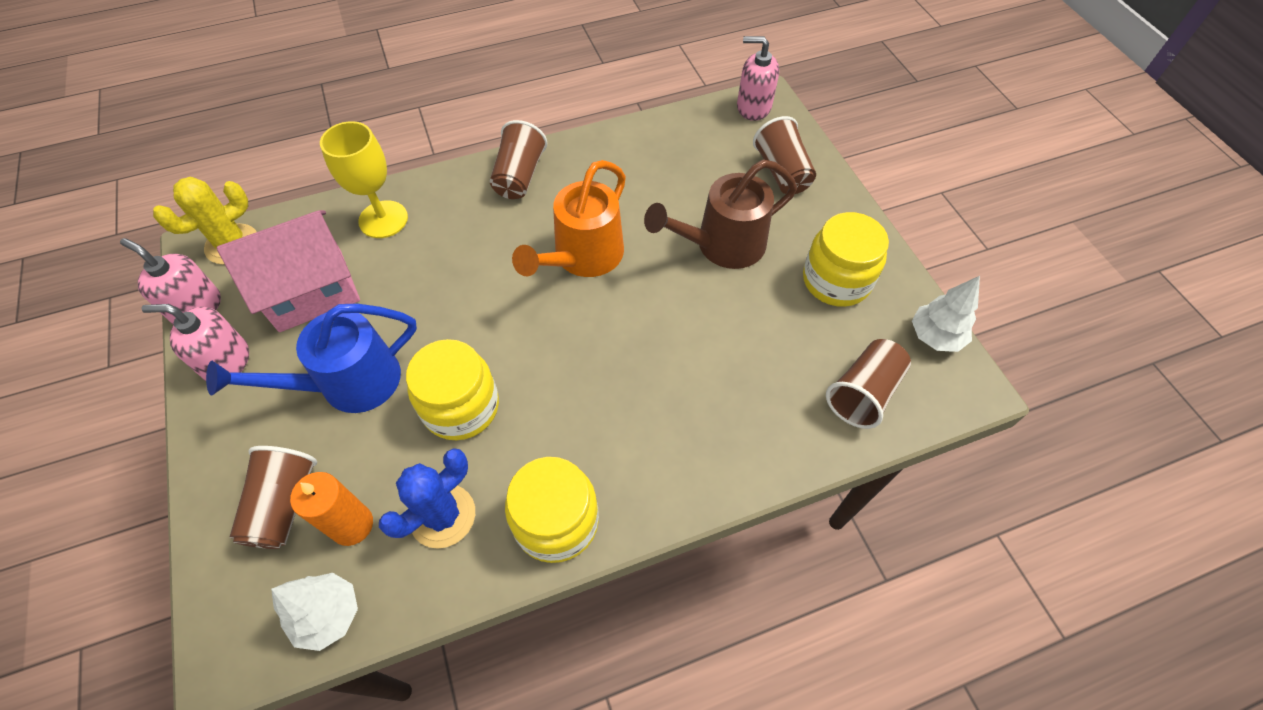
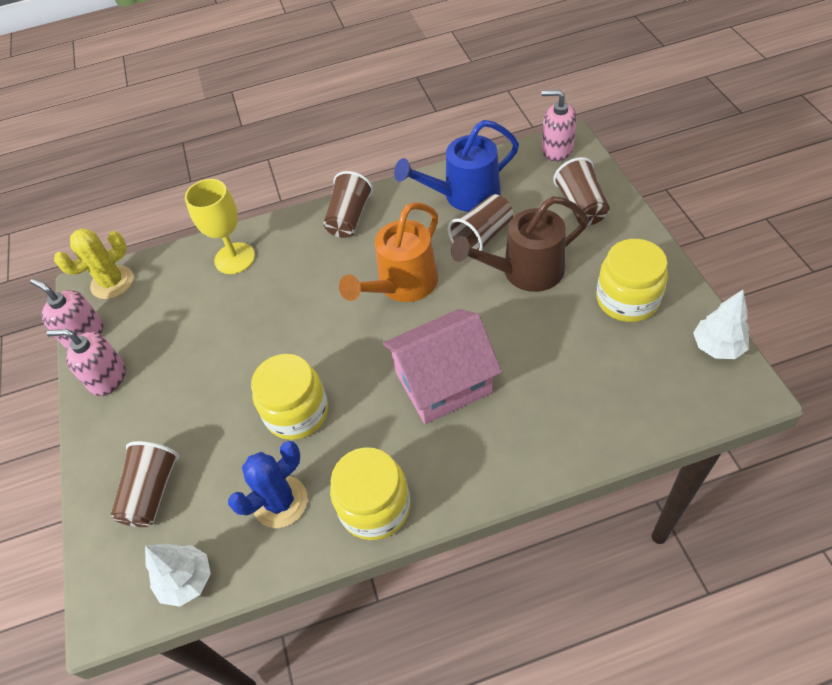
camera: 10 degrees right, 5 degrees down
(311, 290) = (175, 318): pink house -> pink house (443, 382)
(347, 384) = (204, 395): blue watering can -> blue watering can (464, 196)
(352, 525) = (206, 509): orange candle -> none
(863, 393) = (648, 397): brown cup -> brown cup (482, 236)

